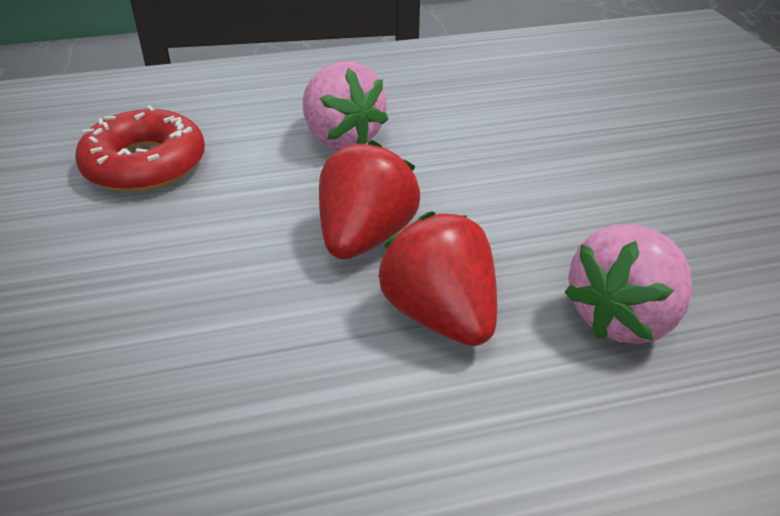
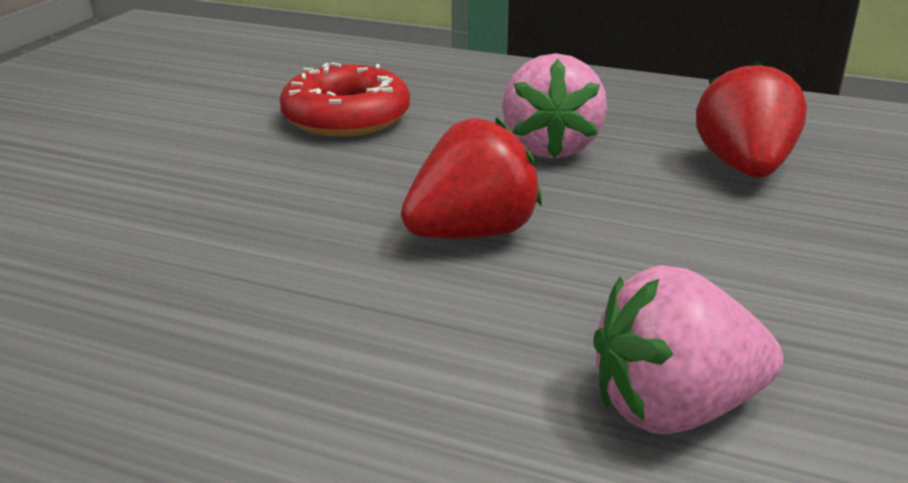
camera: 35 degrees right, 10 degrees down
(440, 316) = (466, 323): red strawberry -> red strawberry (744, 168)

